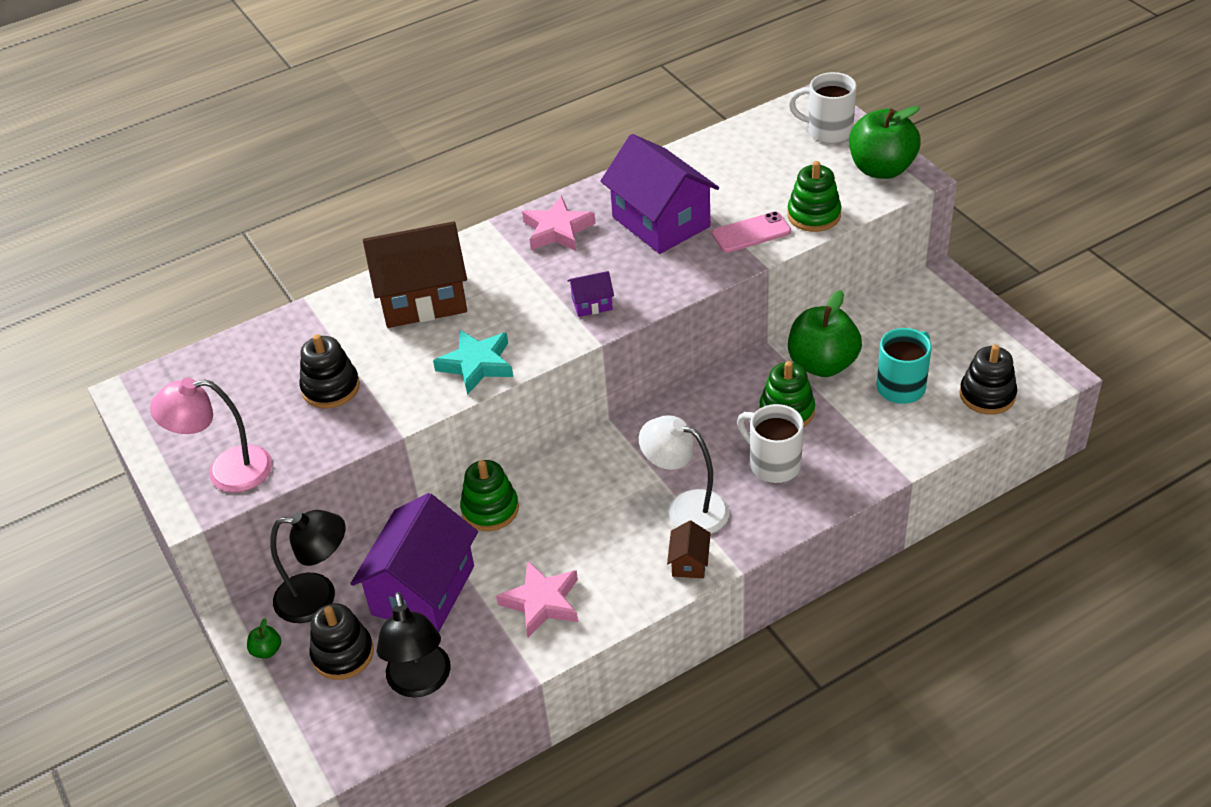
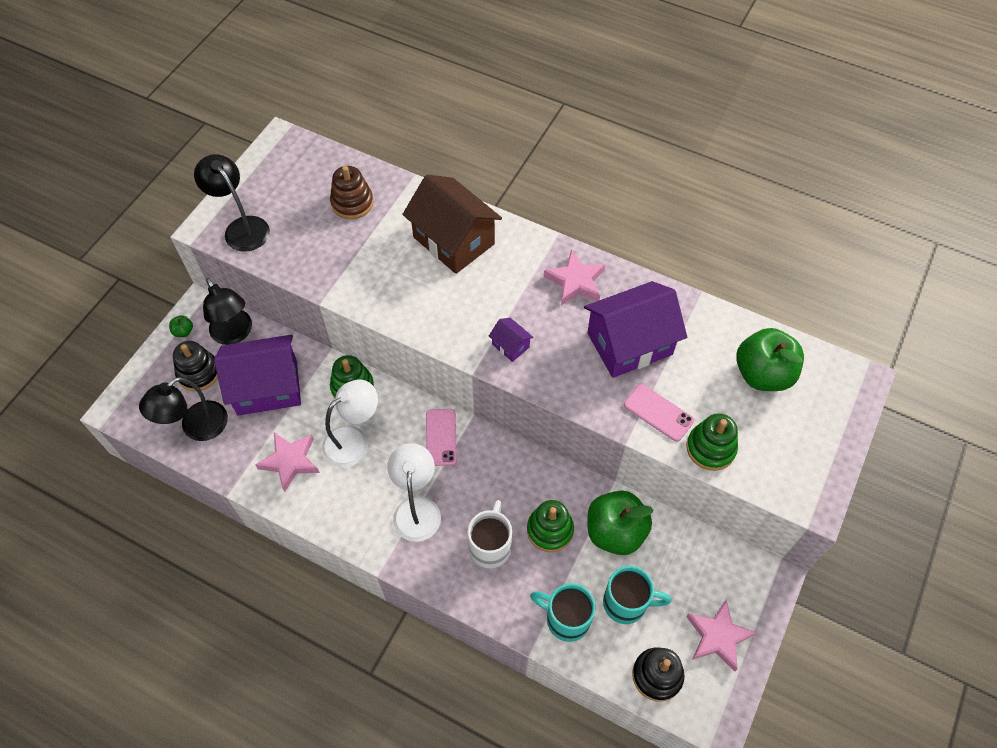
camera: 55 degrees right, 15 degrees up
(226, 471) = (242, 227): pink lamp -> black lamp
(290, 361) = (352, 203): none -> brown stacking toy
(331, 388) = (341, 238): black stacking toy -> none
(476, 364) = (408, 308): turquoise star -> none
(560, 533) = (354, 440): none -> white lamp
(615, 455) = (441, 437): none -> pink phone
(661, 222) = (629, 343): purple house -> purple house turned 45 degrees clockwise
(689, 562) = (369, 535): brown house -> none
(828, 131) = (827, 408): white mug -> none
(881, 169) = (807, 473): green apple -> green apple (762, 374)
(890, 437) = (566, 619): none -> turquoise mug
(974, 338) = (717, 636): none -> pink star

